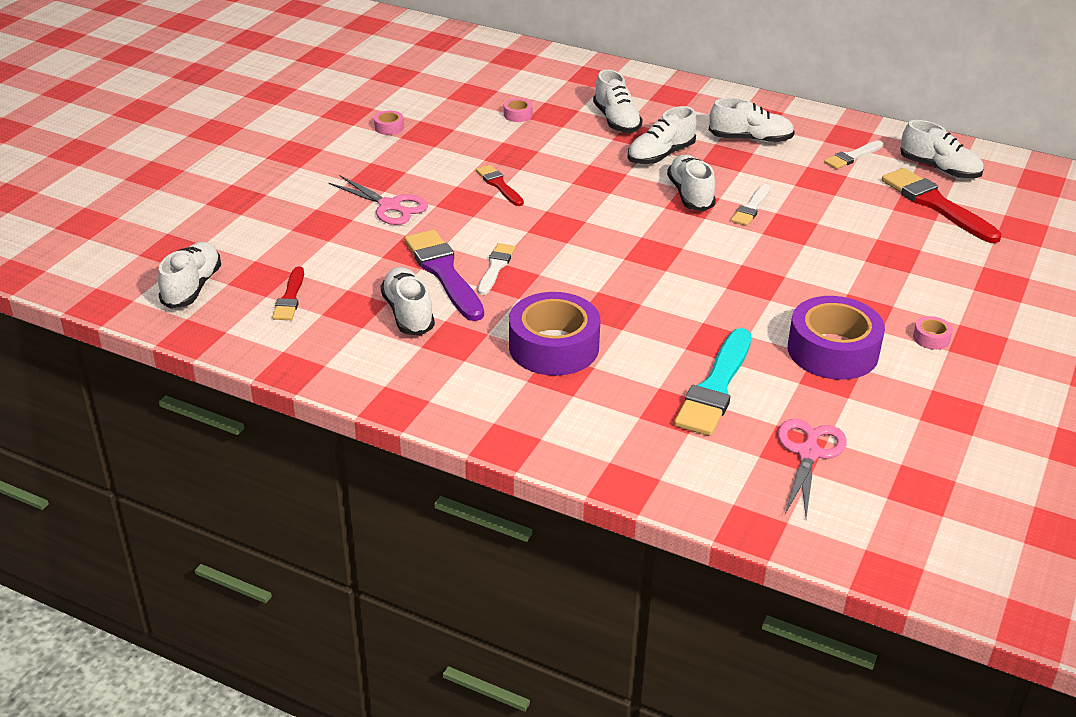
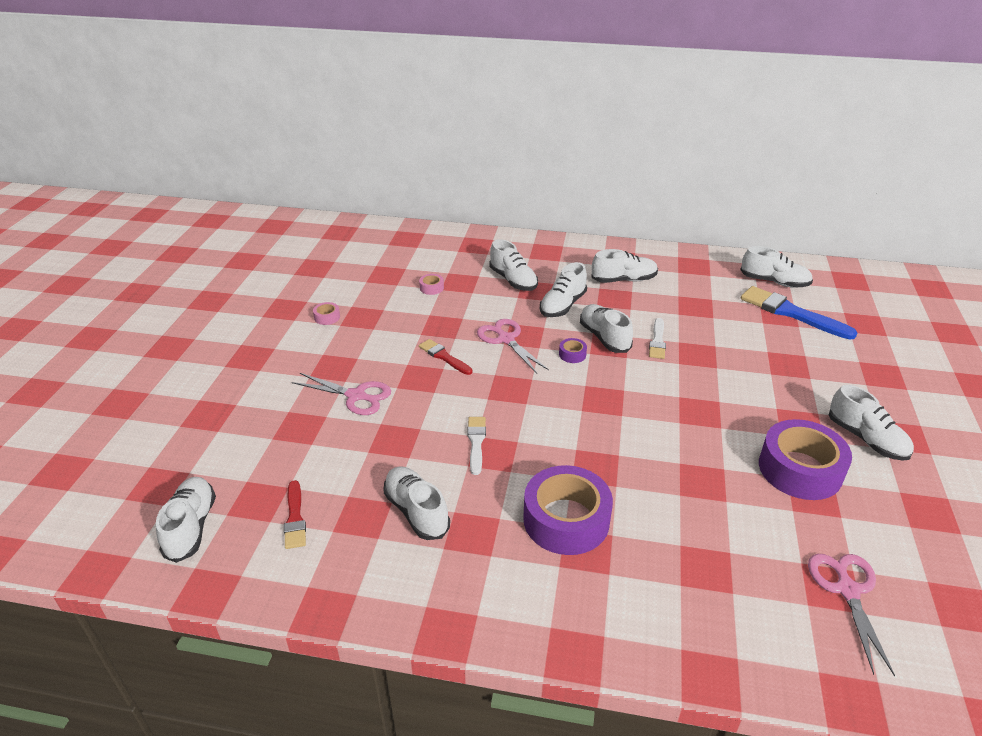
camera: 15 degrees left, 0 degrees up
(443, 273) = (432, 458): purple brush -> none
(576, 179) = (505, 339): none -> pink scissors
(643, 205) = (572, 354): none -> purple tape
(715, 387) = (728, 533): turquoise brush -> none
(852, 157) = (706, 282): white brush -> none
(931, 338) = (866, 439): pink tape -> white shoe
(936, 204) = (791, 313): red brush -> blue brush

